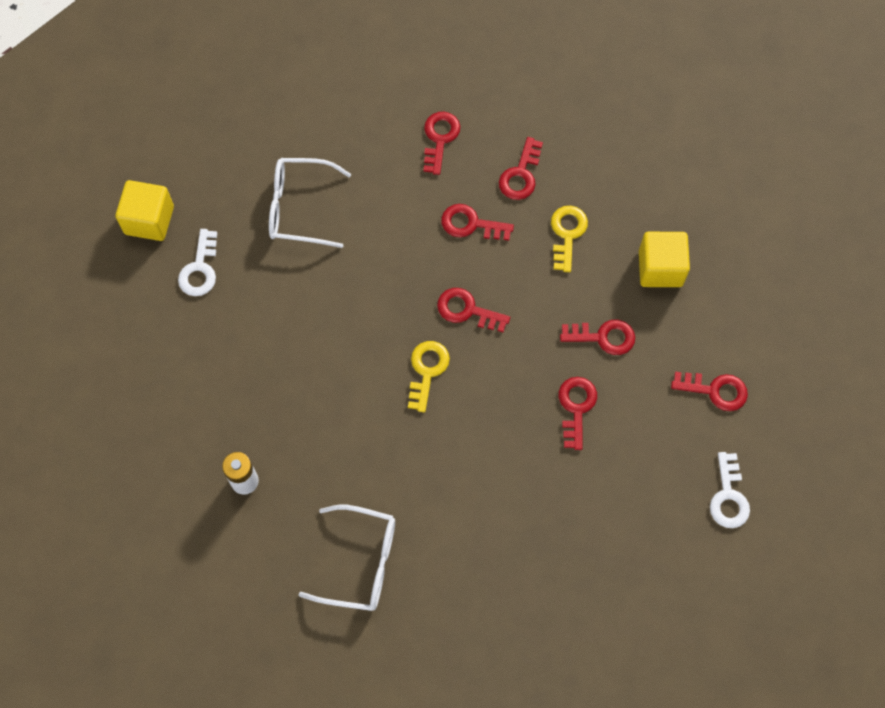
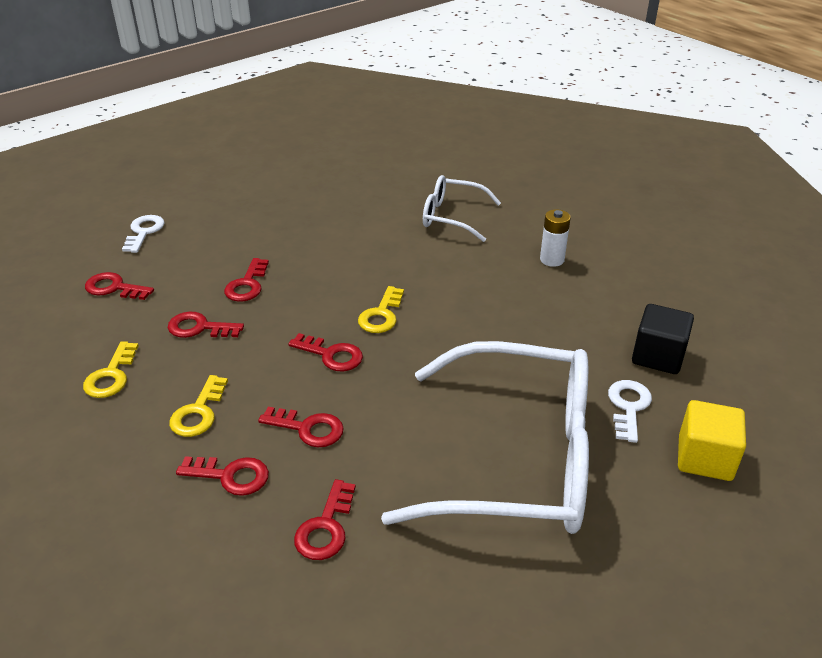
camera: 175 degrees left, 30 degrees down
(160, 333) = (658, 356): none -> black cube
(300, 208) = (516, 458): white glasses -> white glasses, size x1.98
(520, 175) = (231, 476): red key -> red key turned 75 degrees clockwise
(660, 268) = (111, 376): yellow cube -> yellow key

